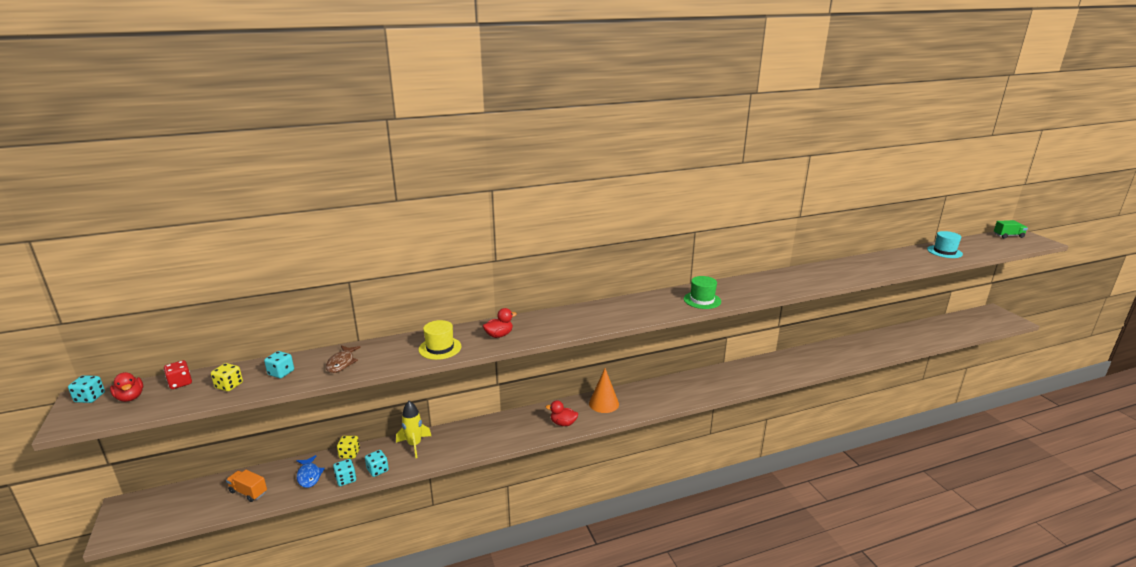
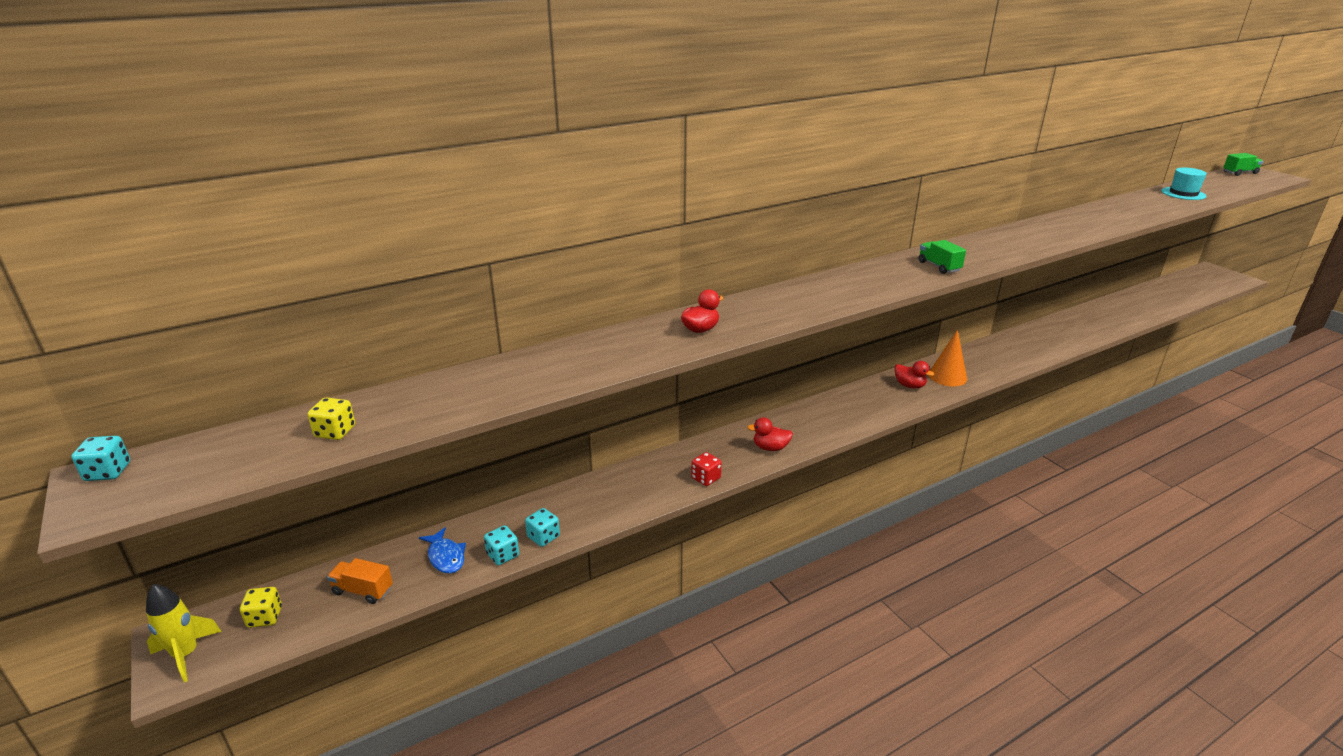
camera: 10 degrees left, 5 degrees up
(130, 397) = (178, 464): red duck -> red duck (909, 385)
(180, 383) = (252, 436): red dice -> red dice (706, 478)
(281, 373) = (408, 406): turquoise dice -> none
(342, 363) = (494, 385): brown fish -> none
(349, 454) = (492, 520): yellow dice -> yellow dice (265, 617)
(414, 445) = (580, 497): yellow rocket -> yellow rocket (186, 654)
(440, 348) = (627, 353): yellow hat -> none
(604, 403) = (811, 417): orange cone -> orange cone (947, 376)
(702, 300) = (939, 266): green hat -> green truck

